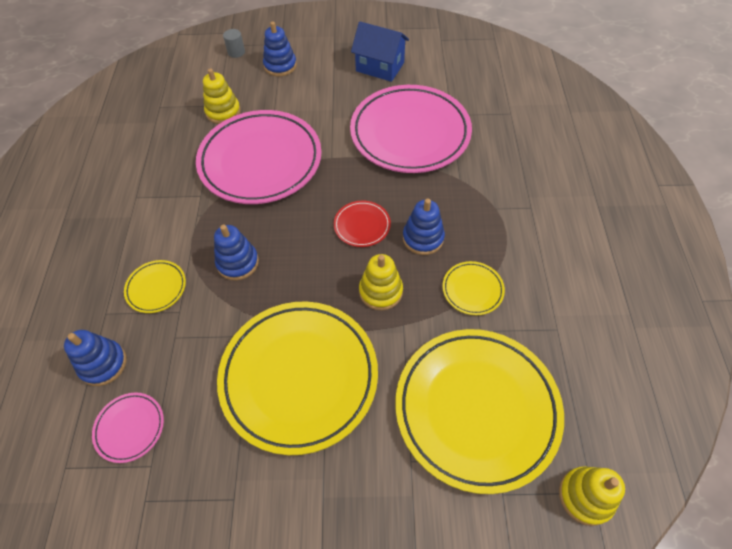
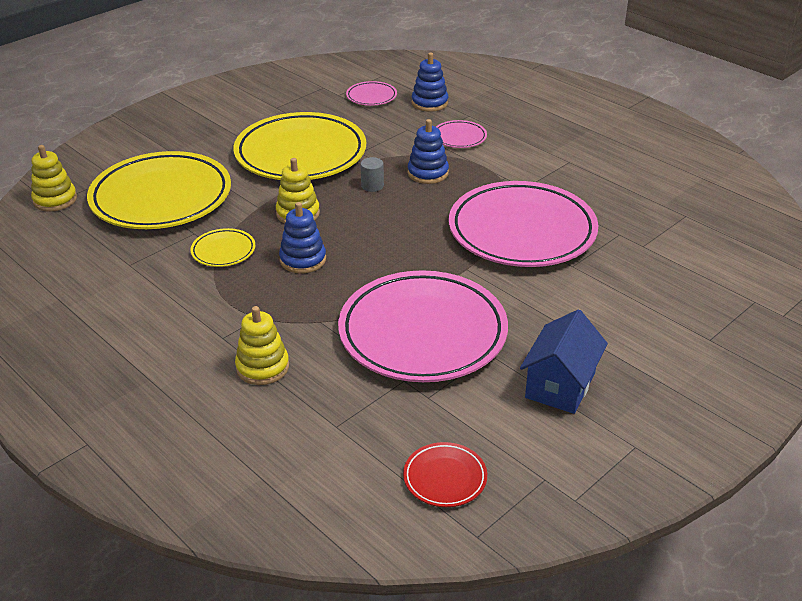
camera: 135 degrees right, 20 degrees down
(156, 288) = (459, 137): yellow plate -> pink plate
(223, 112) = (626, 244): yellow stacking toy -> yellow stacking toy (262, 367)
(236, 52) = (731, 300): grey cylinder -> grey cylinder (372, 186)
(280, 66) = (662, 316): blue stacking toy -> none
(362, 226) = (366, 240): red plate -> red plate (445, 478)
(380, 67) = (560, 385): blue house -> blue house turned 45 degrees counterclockwise

